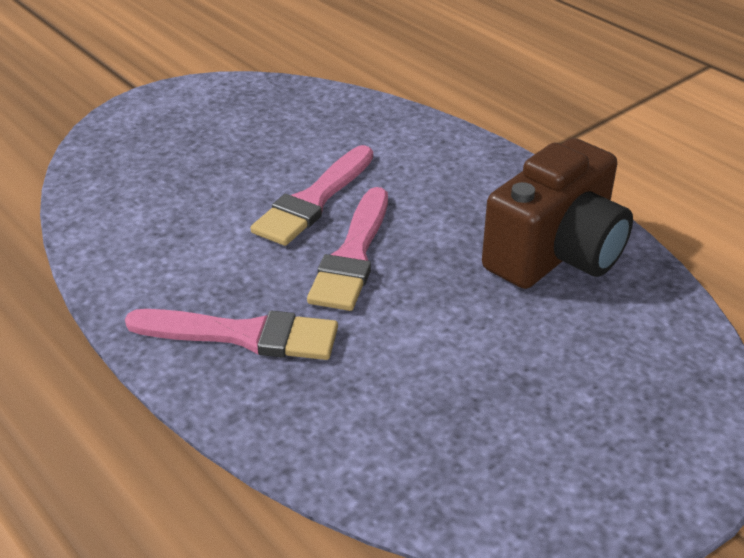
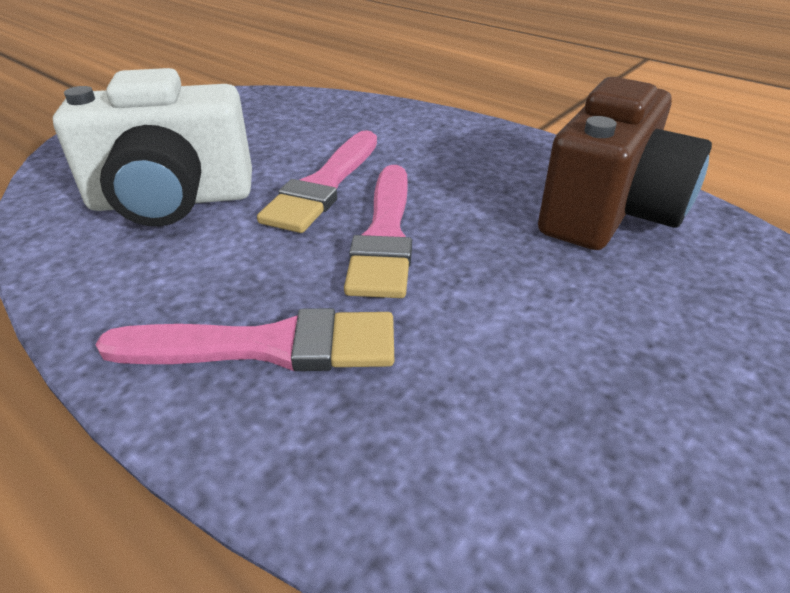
camera: 10 degrees left, 0 degrees up
(182, 202) = (172, 201): none -> white camera

